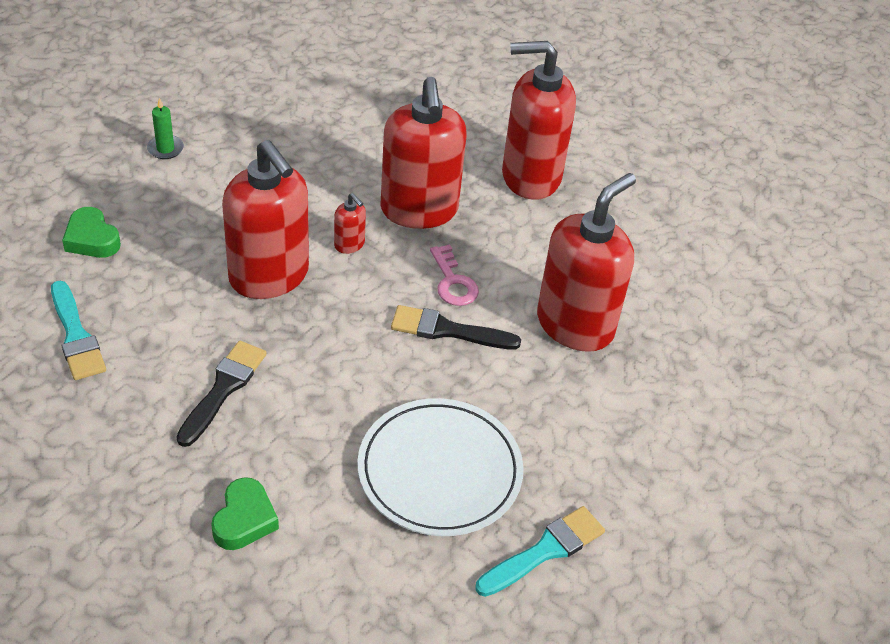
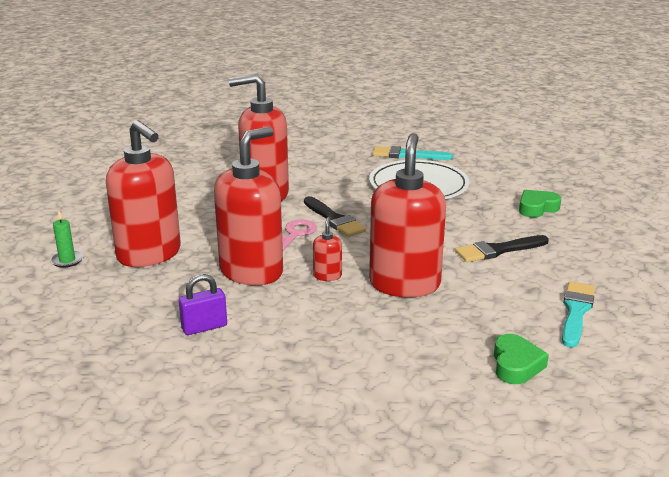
camera: 130 degrees left, 20 degrees down
(165, 149) = (380, 407): green candle -> green candle (67, 260)
(370, 139) = (204, 327): none -> purple padlock

